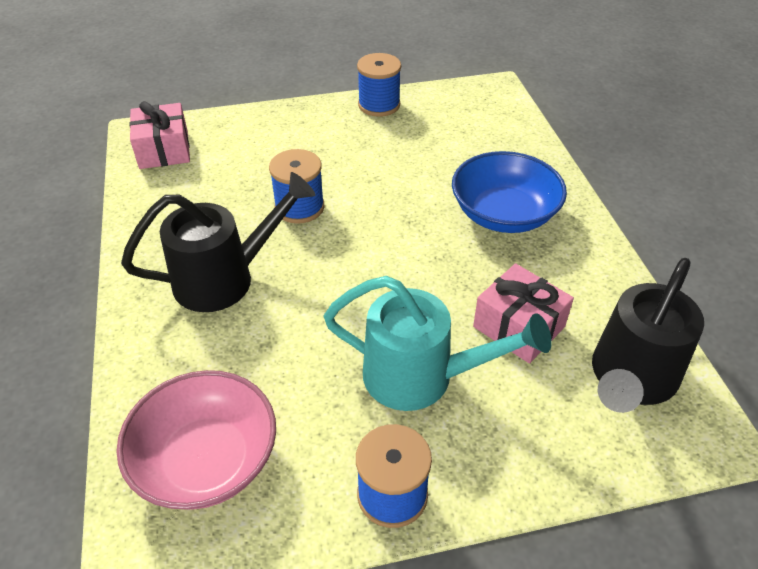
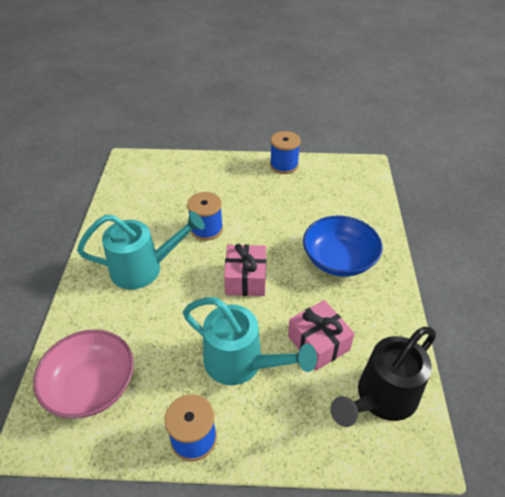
camera: 15 degrees right, 0 degrees up
(164, 150) = (137, 174): pink gift -> pink gift (246, 279)
(225, 278) = (144, 268): black watering can -> turquoise watering can

